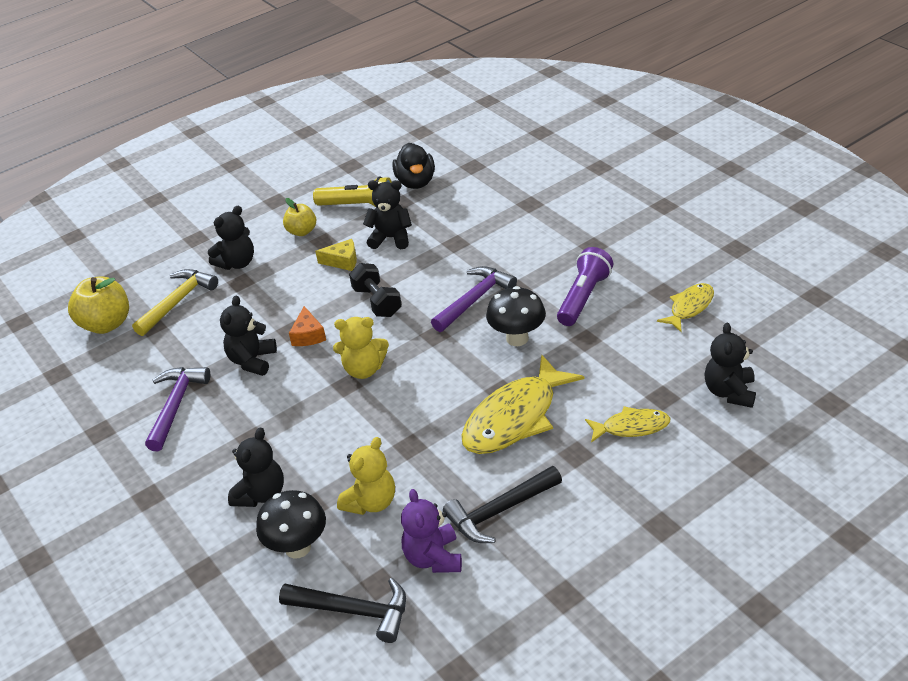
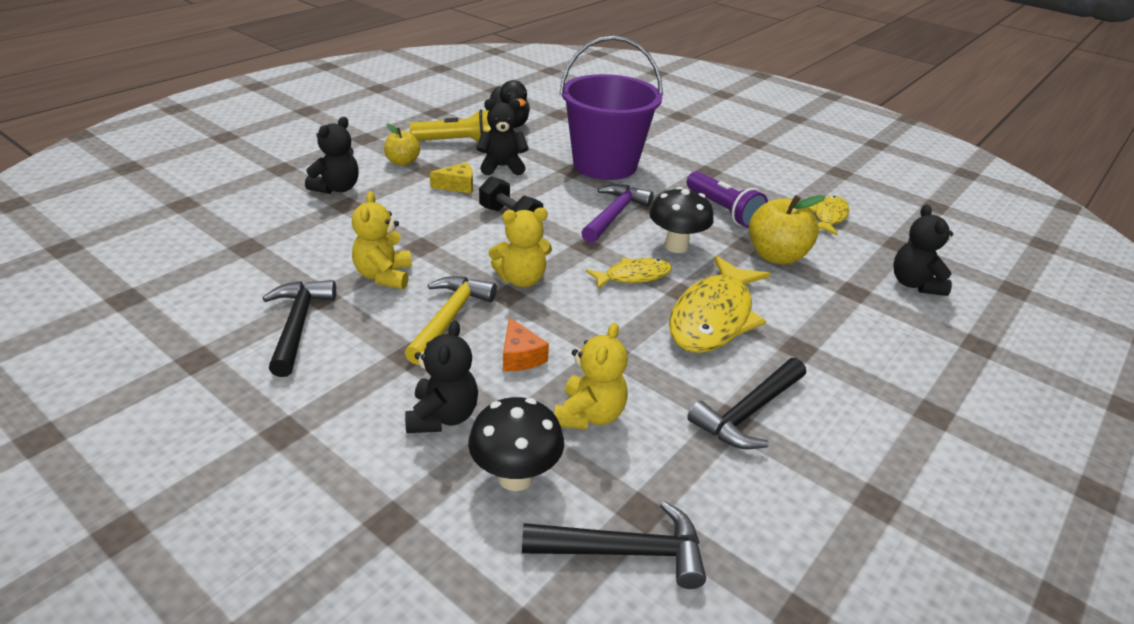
camera: 20 degrees left, 5 degrees down
(106, 324) = (185, 246): yellow apple -> yellow apple (776, 256)
(176, 406) = (298, 325): purple hammer -> black hammer
(177, 302) = (274, 223): yellow hammer -> yellow hammer (449, 318)
(252, 361) = (384, 276): black teddy bear -> yellow teddy bear
(308, 335) = (443, 250): orange cheese -> orange cheese (520, 356)
(433, 558) = (697, 473): purple teddy bear -> none
(491, 236) = (605, 165): none -> purple bucket
(583, 297) = (723, 211): purple flashlight -> purple flashlight turned 135 degrees clockwise
(631, 427) = (840, 320): yellow fish -> yellow fish (633, 276)

